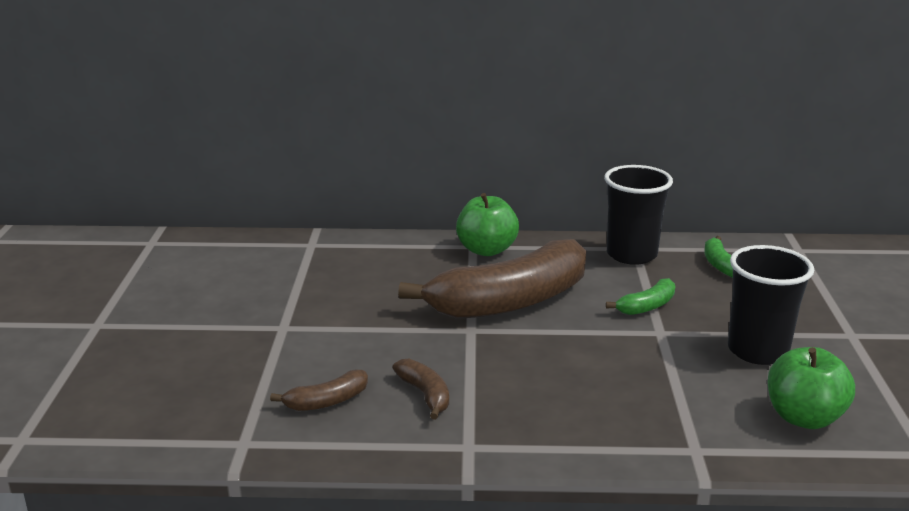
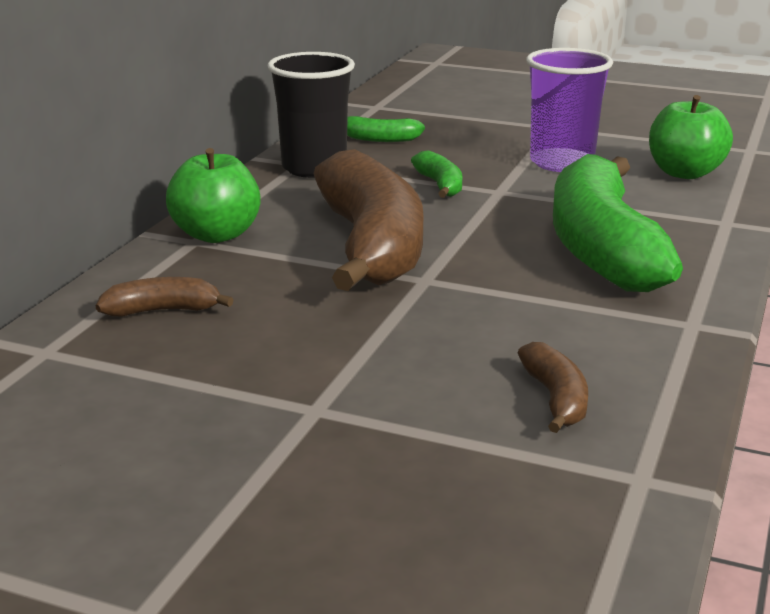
camera: 70 degrees left, 0 degrees up
(425, 395) = (569, 331): brown banana -> brown banana (163, 310)
(581, 392) = (601, 248): none -> green banana
(758, 351) = (561, 163): black cup -> purple cup

